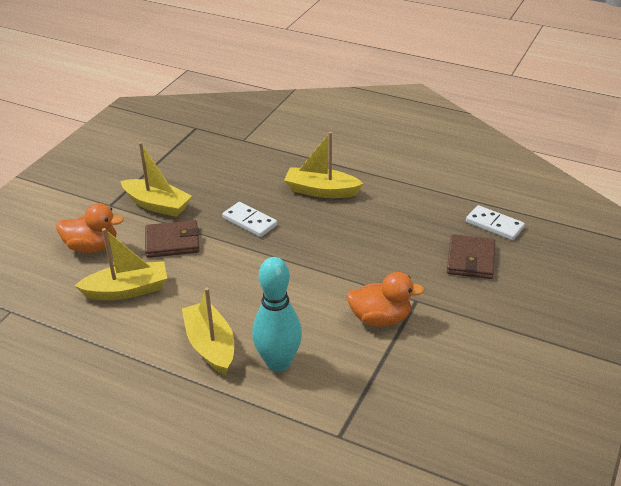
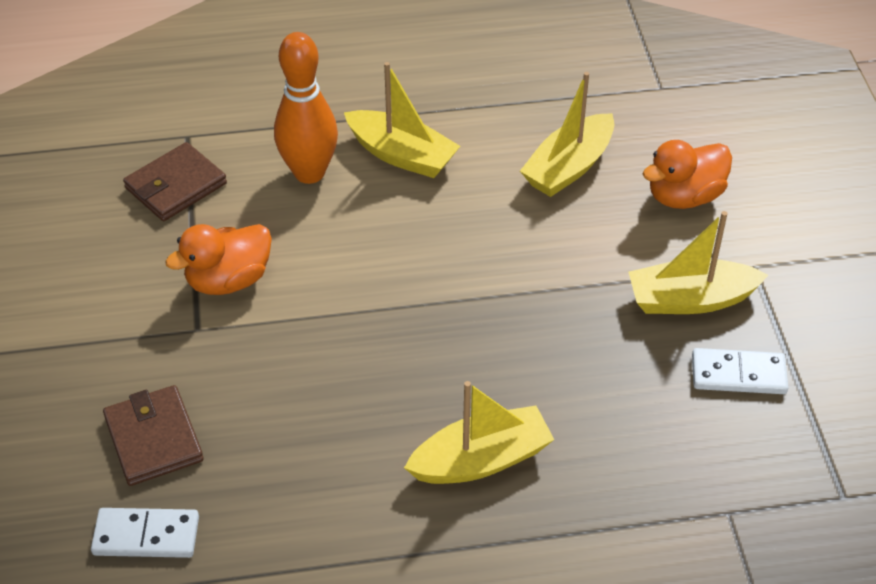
camera: 145 degrees right, 10 degrees up
(172, 242) = (596, 254): brown wallet -> brown wallet (176, 186)
(250, 221) = (530, 340): white domino -> white domino (738, 374)
(278, 363) = (309, 173): turquoise bowling pin -> orange bowling pin

